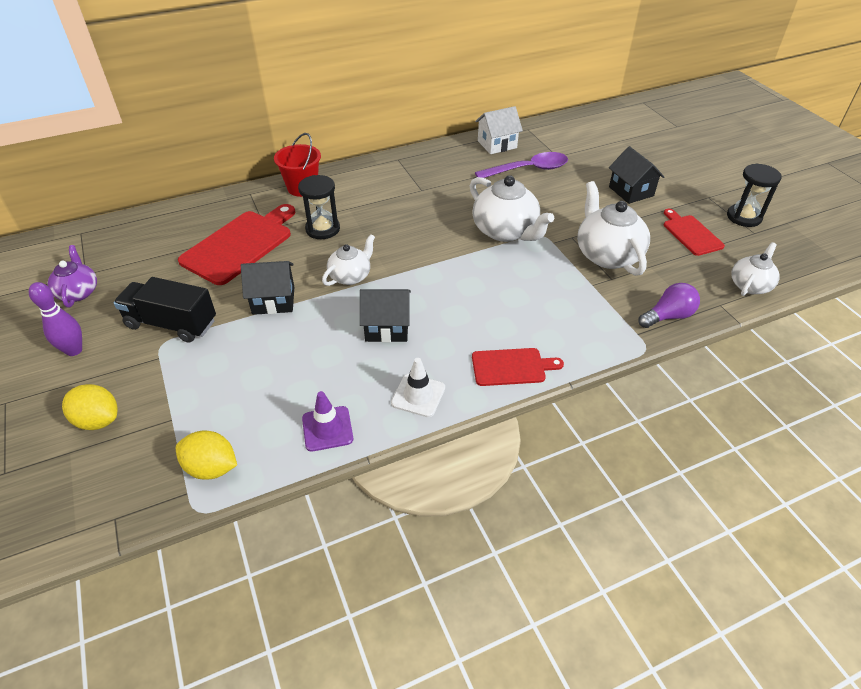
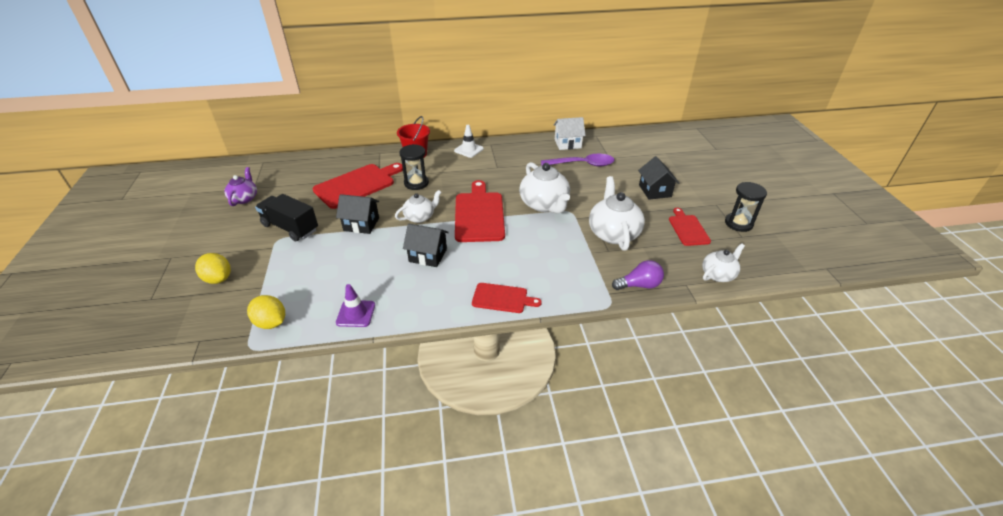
camera: 15 degrees right, 5 degrees down
(74, 350) = (225, 233): purple bowling pin -> none
(418, 395) = (427, 304): white traffic cone -> white traffic cone (469, 150)
(428, 259) = (479, 214): none -> red cutting board

